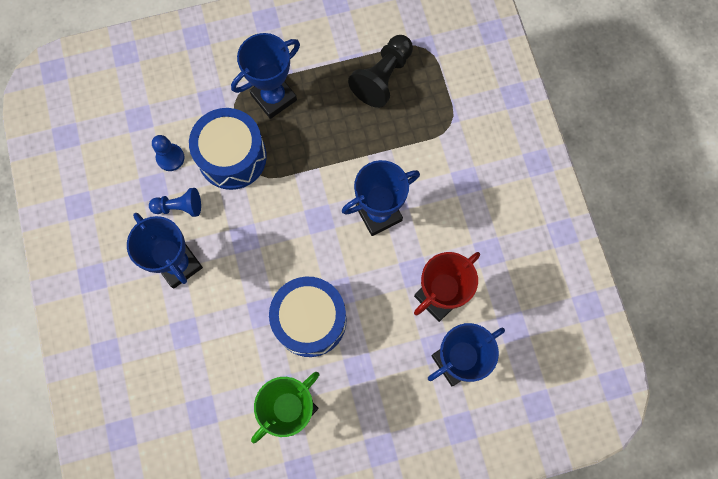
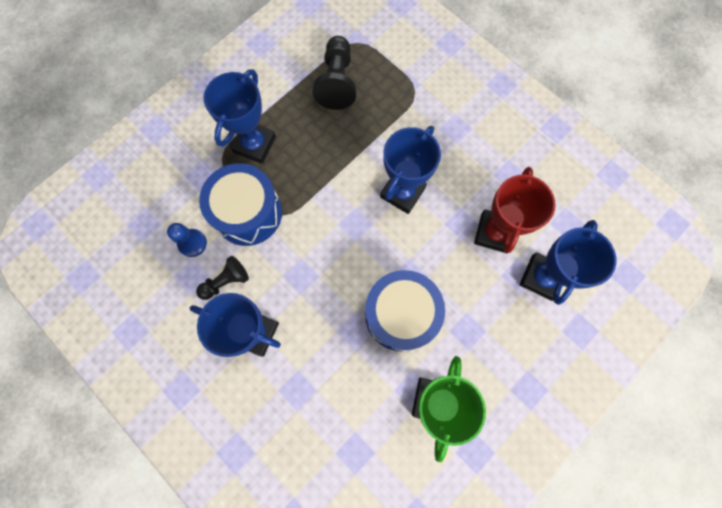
camera: 30 degrees left, 0 degrees up
(179, 207) = (226, 281): blue pawn -> black pawn

